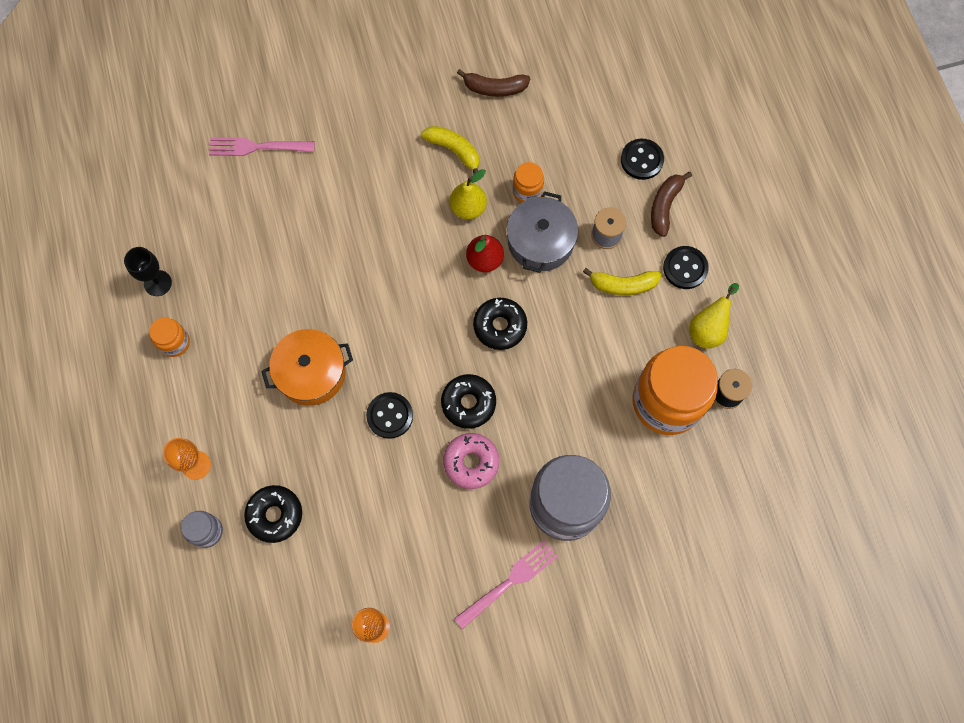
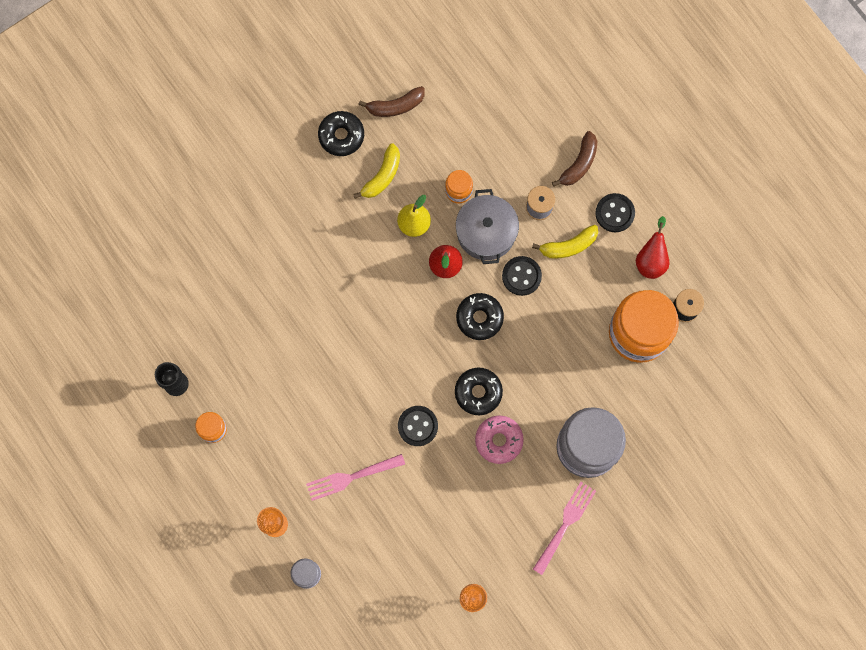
camera: 20 degrees left, 5 degrees up
(258, 147) = (210, 232): pink fork -> pink fork (352, 476)
(275, 515) = (357, 541): black donut -> black donut (341, 136)
(311, 373) = (338, 413): orange pot -> none
(454, 150) = (382, 176): yellow banana -> yellow banana turned 105 degrees clockwise
(641, 160) = (545, 129): black button -> black button (521, 276)
(665, 206) = (579, 164): brown banana -> brown banana turned 150 degrees counterclockwise
(708, 329) = (651, 259): yellow pear -> red pear

